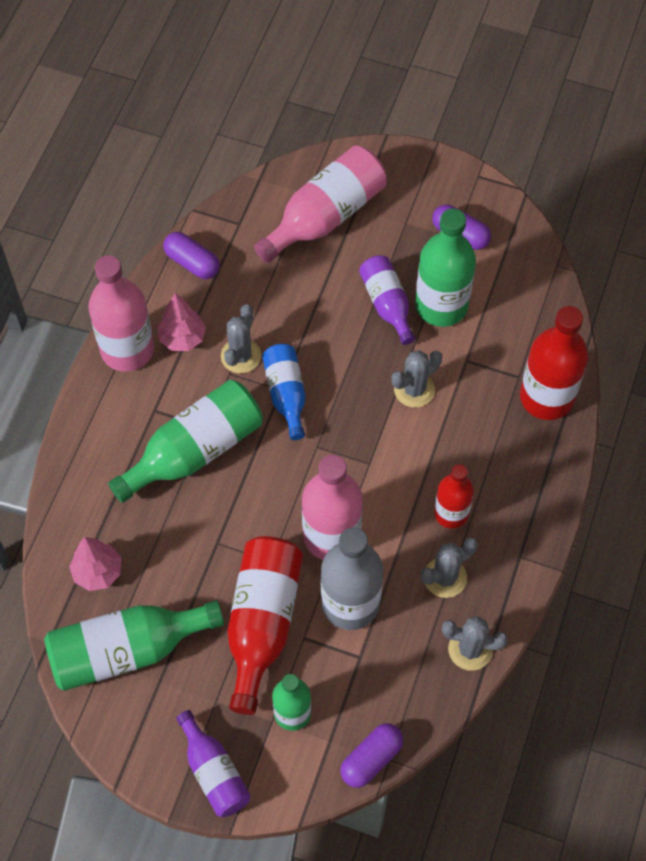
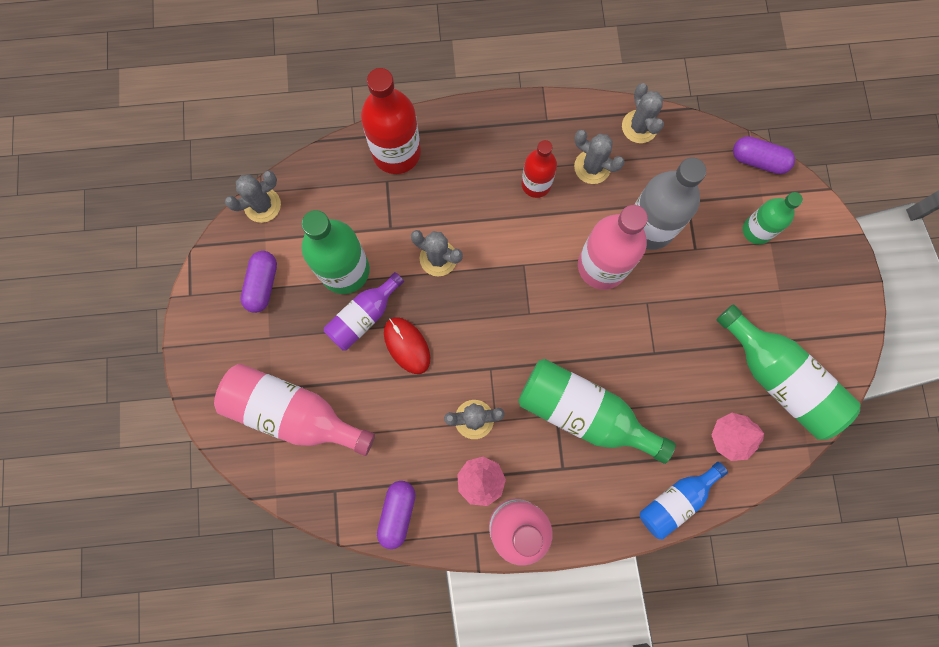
camera: 115 degrees left, 15 degrees up
(214, 772) = (831, 265): purple bottle -> none
(262, 623) = (701, 285): red bottle -> none
(286, 394) = (493, 362): blue bottle -> blue bottle (675, 500)
(340, 329) = (407, 345): none -> red mouse
(542, 262) = (262, 205): none -> grey cactus

